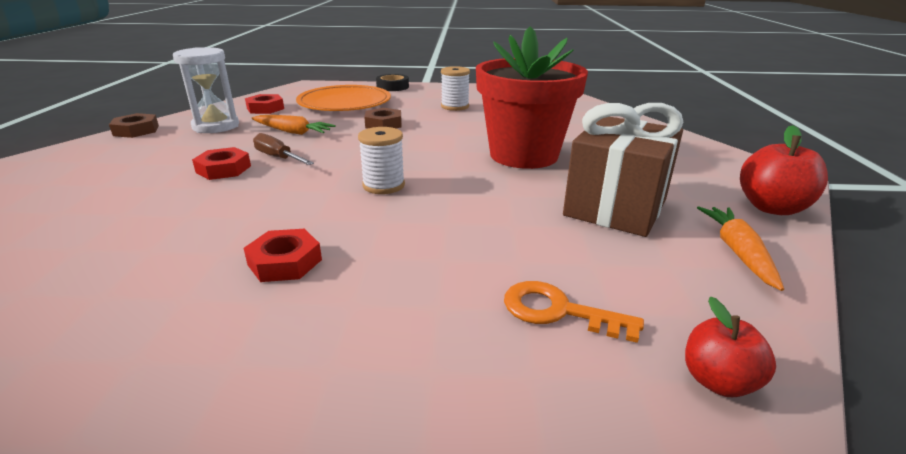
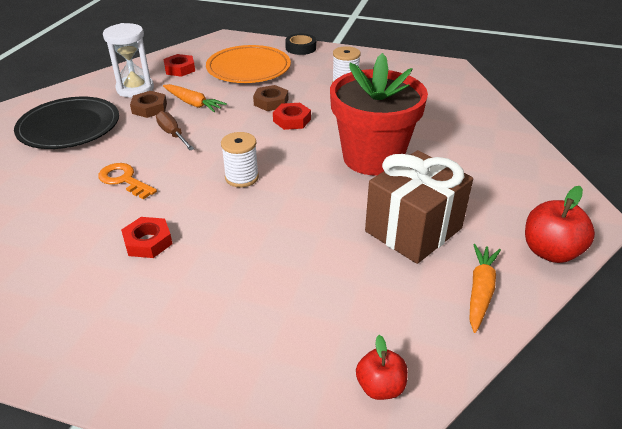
camera: 15 degrees right, 10 degrees up
(135, 163) = (69, 127): none -> black plate
(136, 130) = (75, 87): brown nut -> brown nut (149, 108)
(223, 169) = (129, 142): red nut -> red nut (292, 120)
(558, 311) = (309, 316): orange key -> orange key (124, 180)

